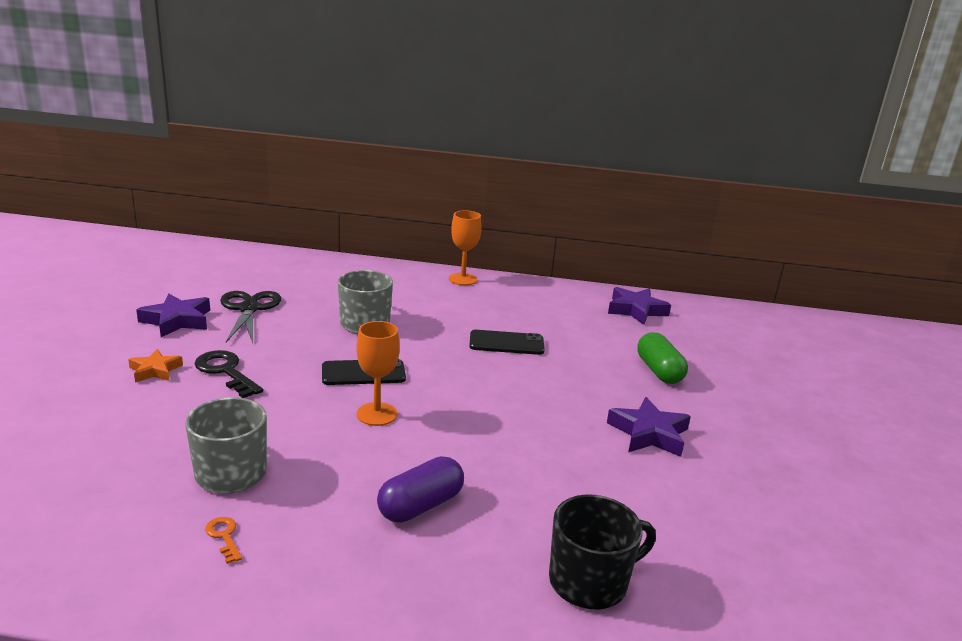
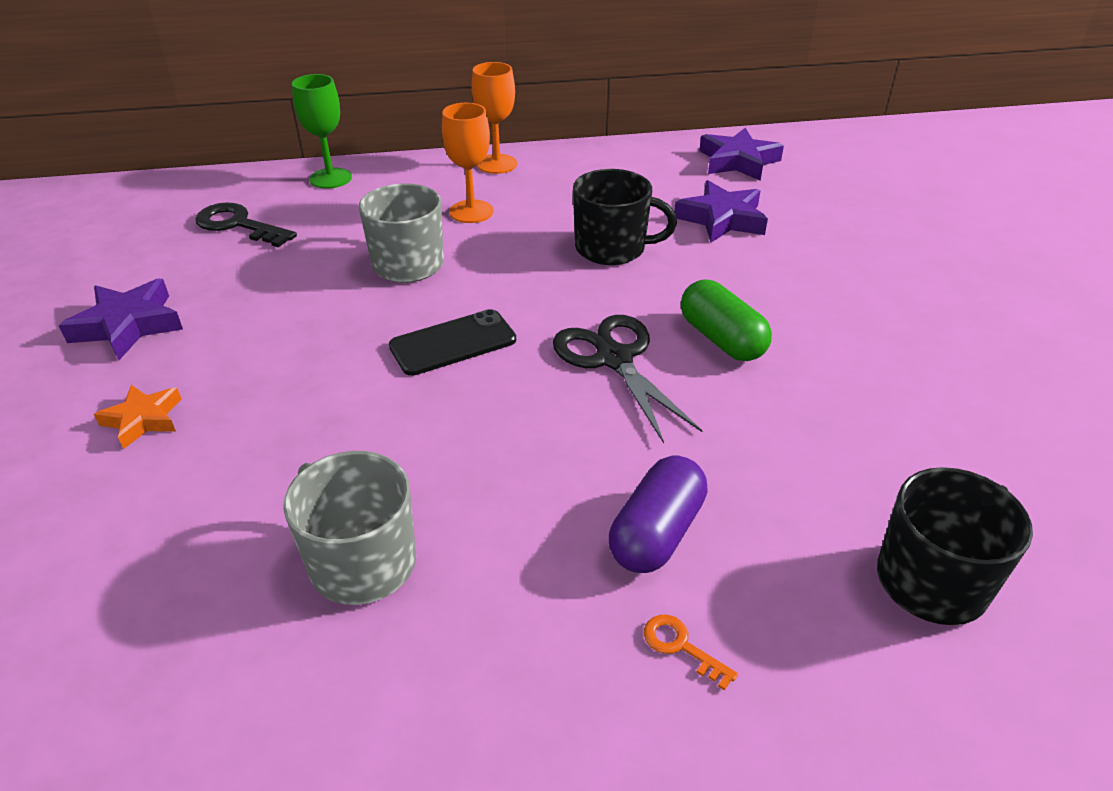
camera: 15 degrees left, 15 degrees up
(224, 536) = (417, 674): orange key -> orange key (681, 646)
(225, 371) = (253, 393): black key -> black key (238, 225)
(249, 309) = (227, 279): black scissors -> black scissors (614, 359)
(348, 266) = (330, 178): none -> green goblet
(377, 414) = (510, 404): orange goblet -> orange goblet (471, 211)
(506, 343) = (612, 248): black phone -> black mug
(649, 433) = (864, 337): purple star -> purple star (722, 219)
(659, 371) = (819, 243): green capsule -> green capsule (721, 339)

